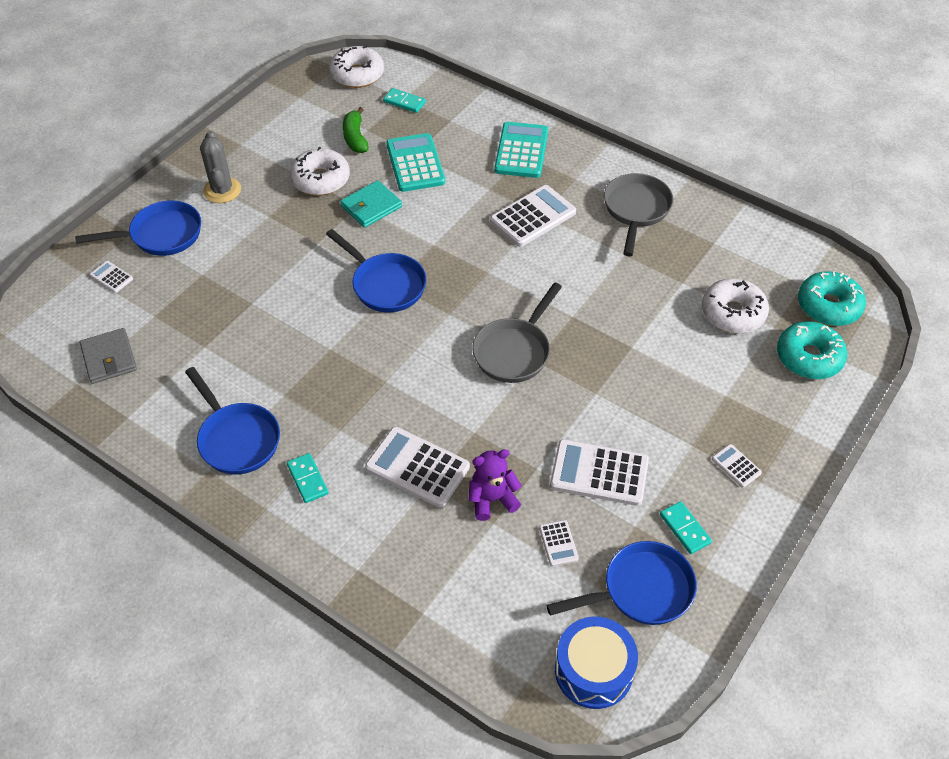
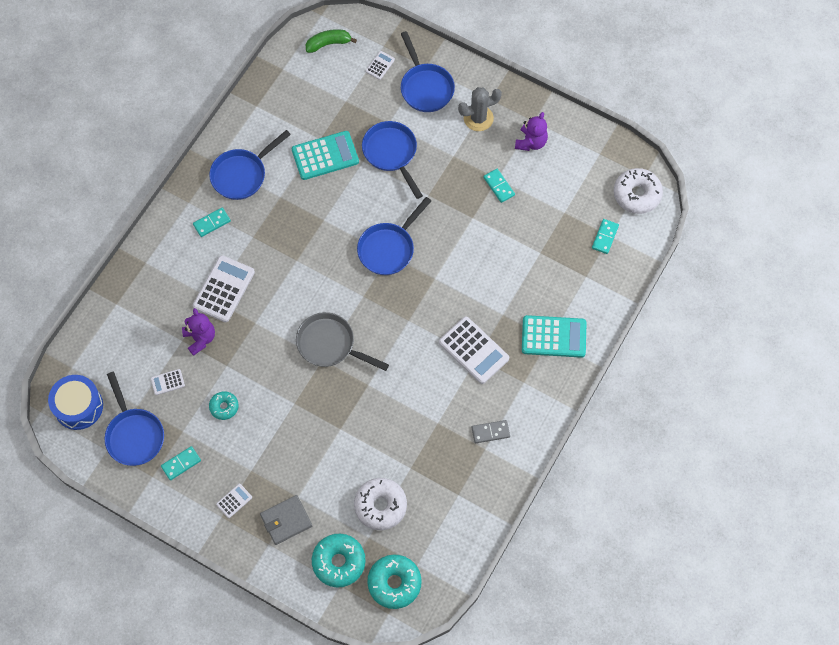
camera: 85 degrees right, 15 degrees up
(109, 358) = (305, 83): grey wallet -> grey wallet (286, 520)
(248, 273) = (391, 153): none -> blue pan
(268, 149) = (531, 142): none -> purple teddy bear
(320, 179) = (499, 186): white donut -> turquoise domino
(355, 138) = (553, 204): green banana -> green banana (328, 44)
(371, 206) = (472, 228): turquoise wallet -> none
(415, 163) = (527, 254): turquoise calculator -> turquoise calculator (325, 156)
(599, 473) = (224, 407): white calculator -> turquoise donut
(636, 210) = (490, 432): grey pan -> grey domino

